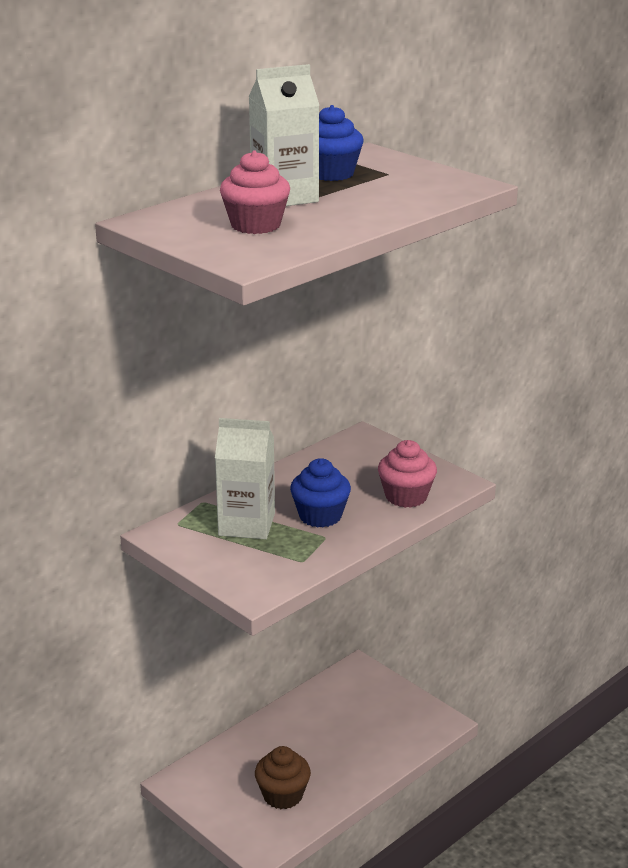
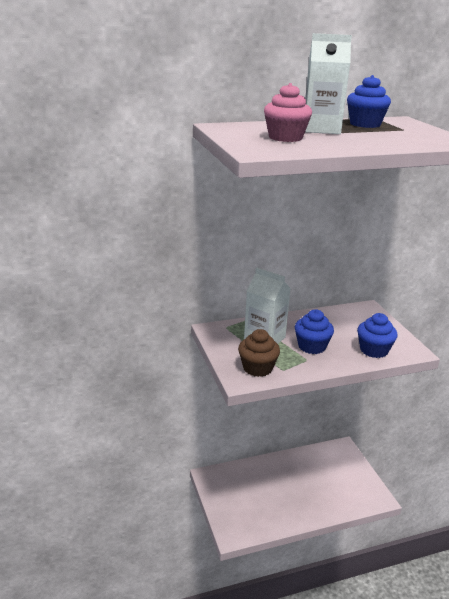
camera: 25 degrees right, 0 degrees up
(283, 795) = (261, 507): brown cupcake -> brown cupcake (257, 368)
(406, 496) = (373, 350): pink cupcake -> blue cupcake

